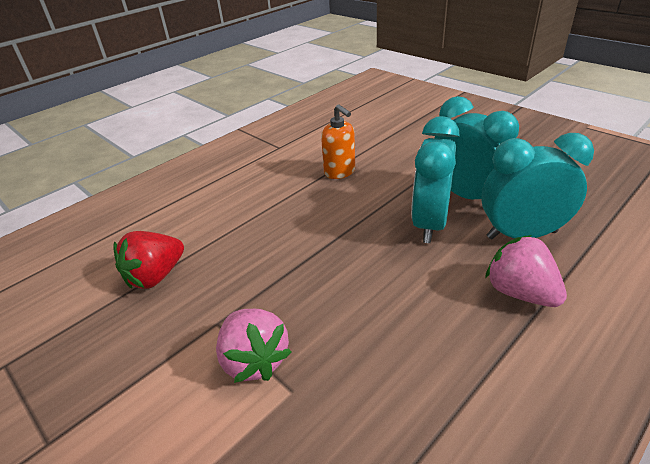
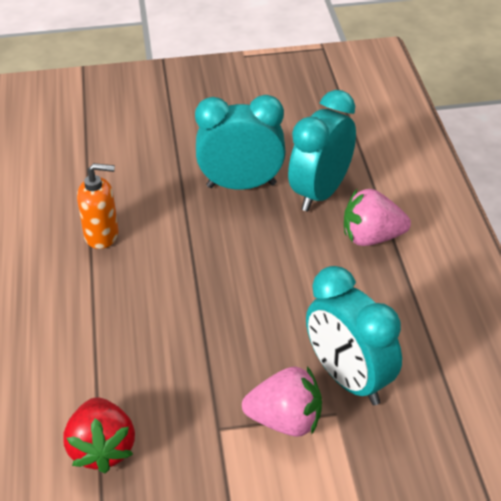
camera: 55 degrees left, 5 degrees up
(430, 224) = (250, 230): turquoise clock -> turquoise clock (349, 379)

